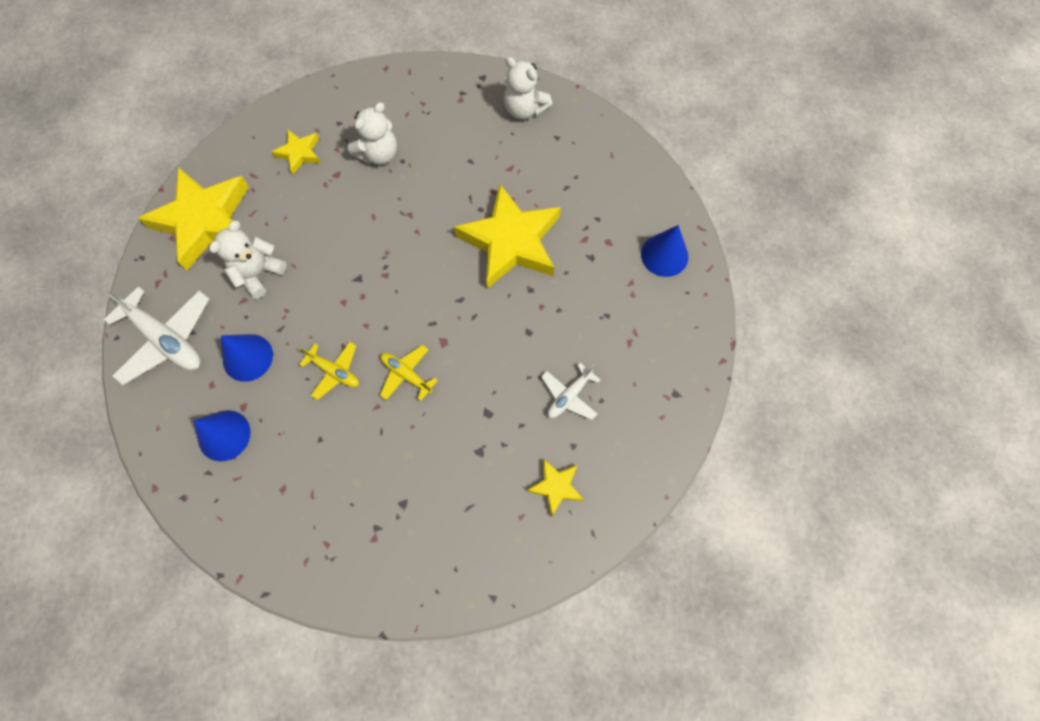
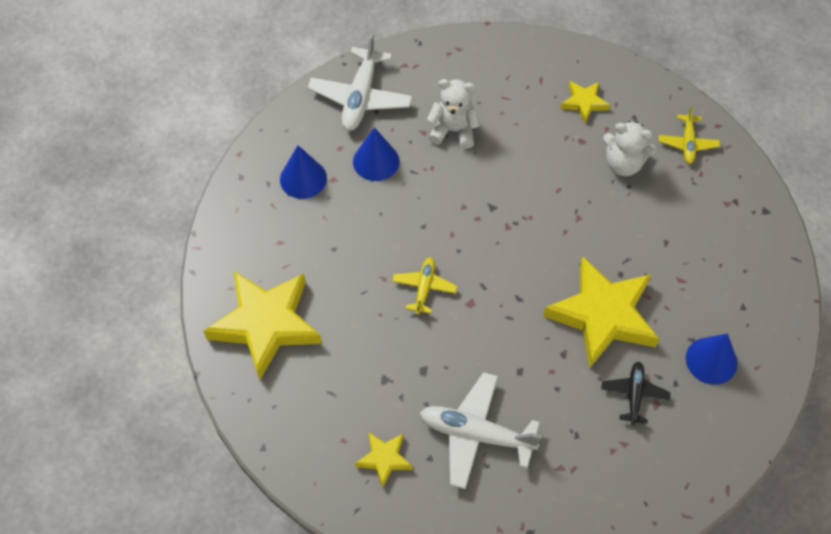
camera: 65 degrees right, 10 degrees down
(204, 220) = (478, 68): yellow star -> yellow star (266, 324)
(334, 371) = (397, 230): yellow plane -> yellow plane (687, 143)
(524, 109) = (755, 264): white teddy bear -> none
(569, 395) = (476, 434): white plane -> white plane, size x1.77
(592, 254) = (634, 394): none -> black plane
(664, 255) = (674, 464): blue cone -> blue cone (711, 360)

